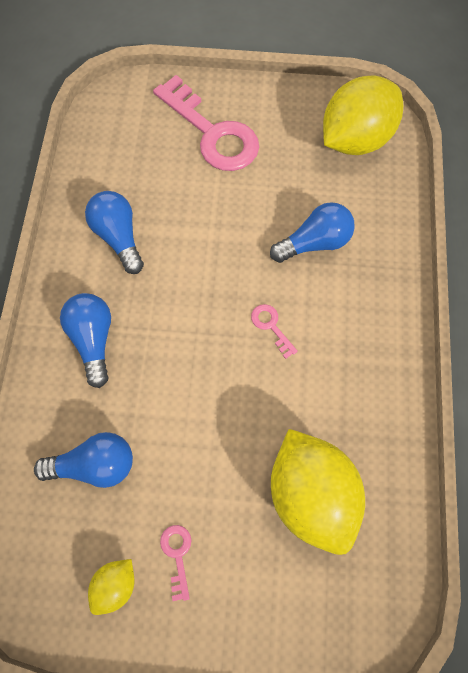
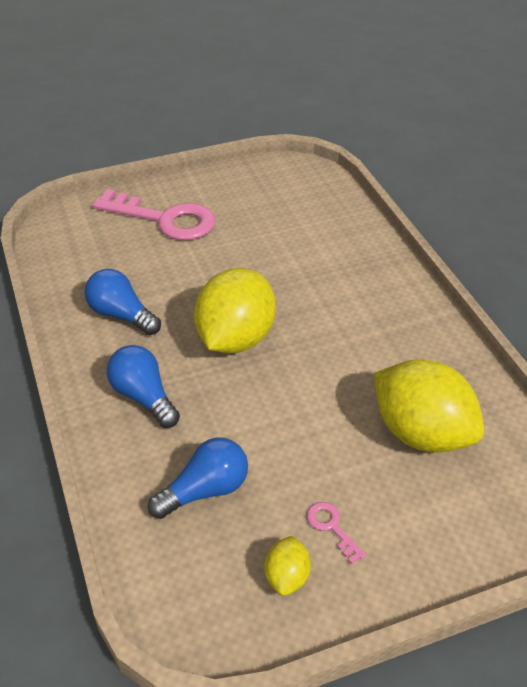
camera: 25 degrees left, 25 degrees down
(271, 326) = (305, 330): pink key -> none
(314, 243) = (304, 263): blue light bulb -> none
(355, 139) = (292, 188): yellow lemon -> yellow lemon (236, 339)

